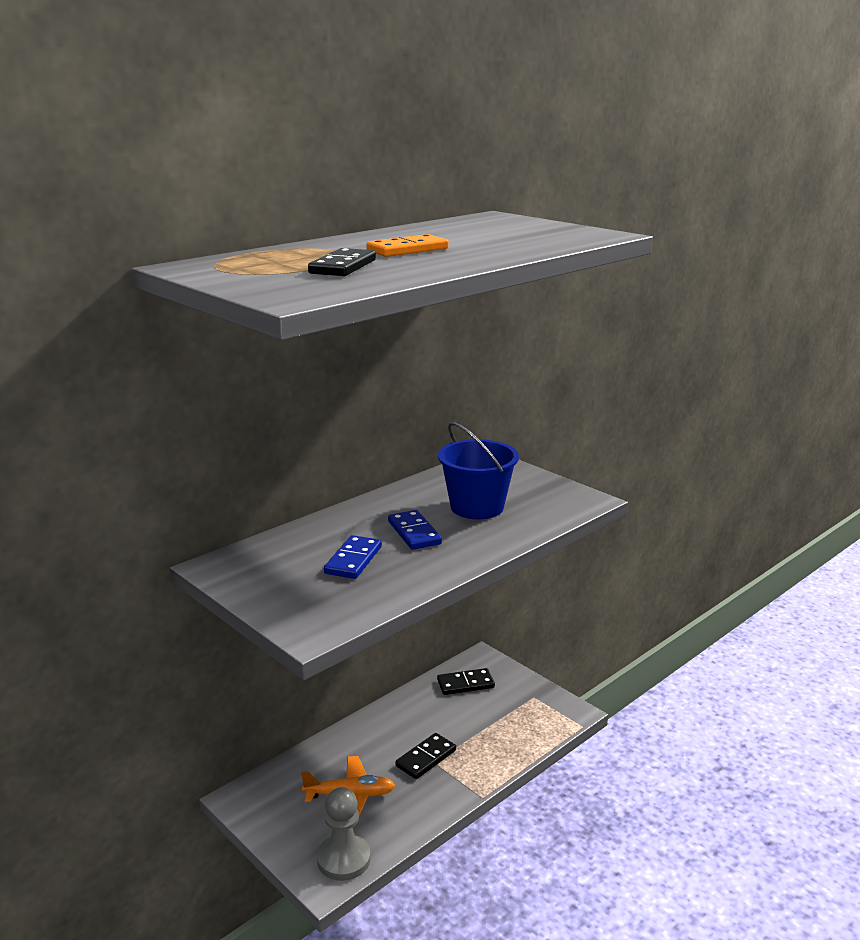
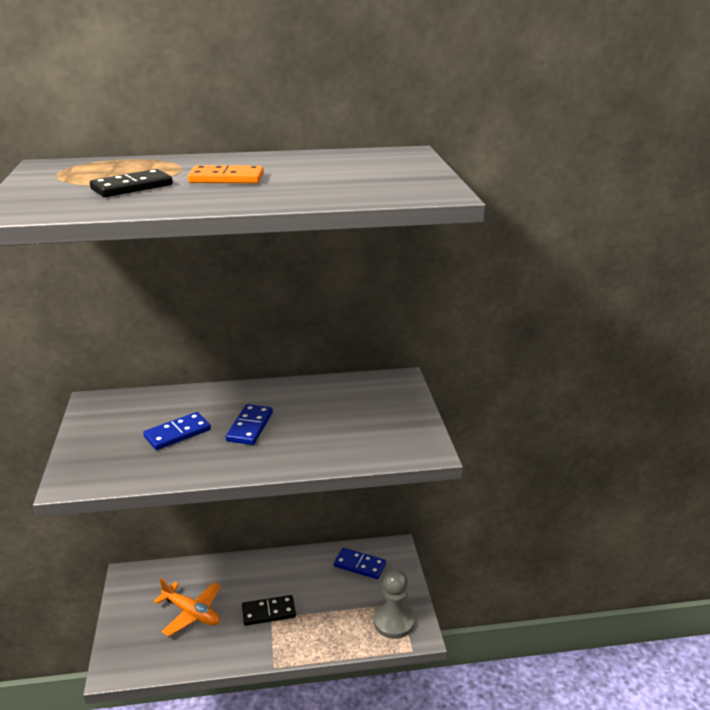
camera: 35 degrees right, 5 degrees up
(343, 859) = (139, 659): grey pawn -> grey pawn (393, 622)
(465, 684) = (360, 565): black domino -> blue domino
(477, 507) = (327, 422): blue bucket -> none

